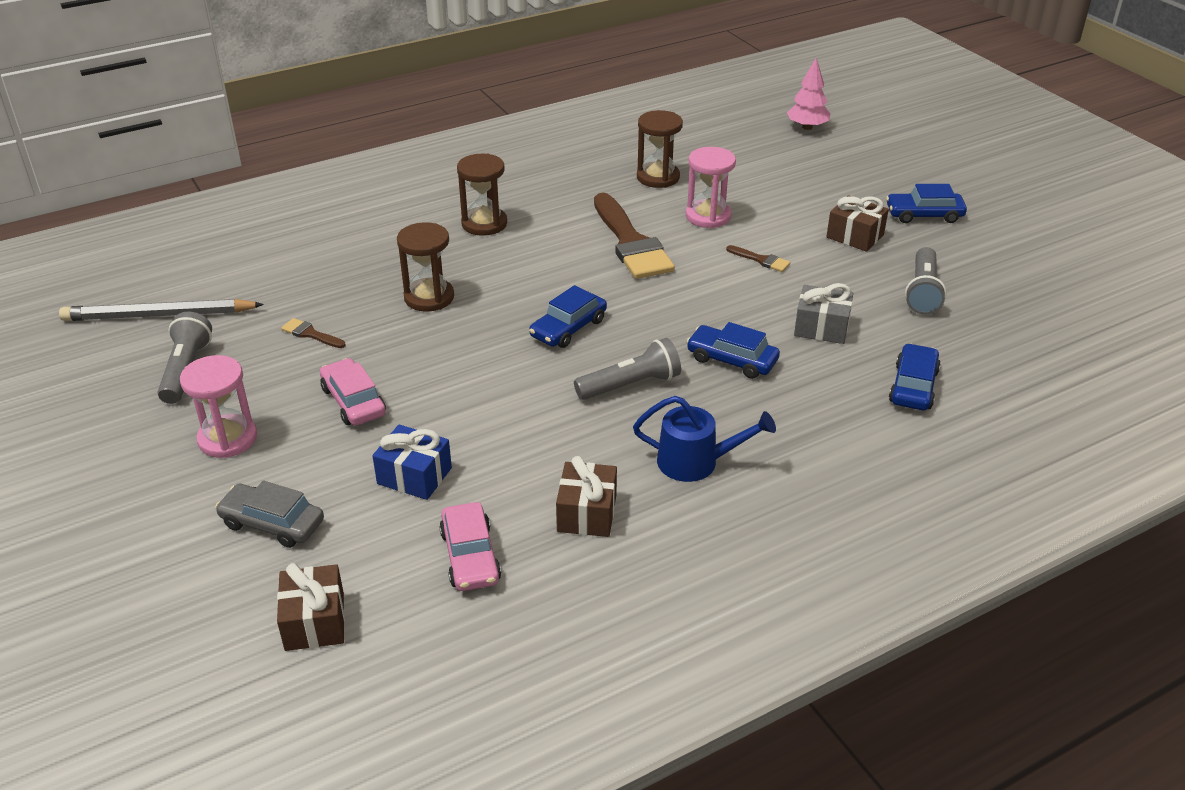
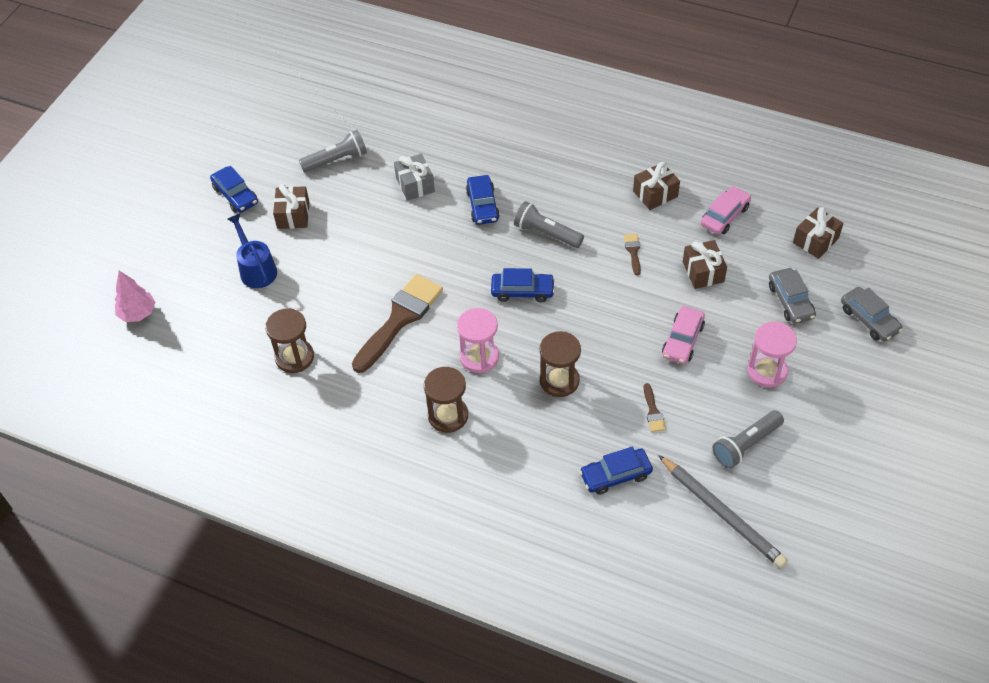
camera: 125 degrees left, 15 degrees up
(146, 578) = (869, 319): none -> grey car
(414, 476) = (703, 272): blue gift -> brown gift
(696, 462) = (579, 176): blue watering can -> blue watering can (256, 269)
(708, 216) = (329, 299): pink hourglass -> pink hourglass (479, 357)
(761, 260) = (363, 244): brown brush -> brown brush (633, 252)
(913, 386) = (437, 128): blue car -> blue car (615, 475)

